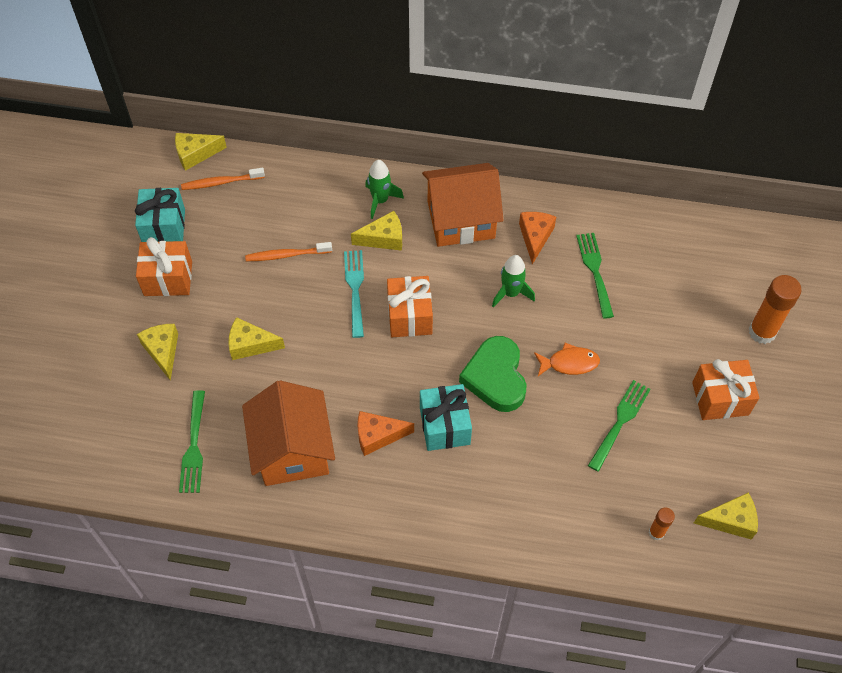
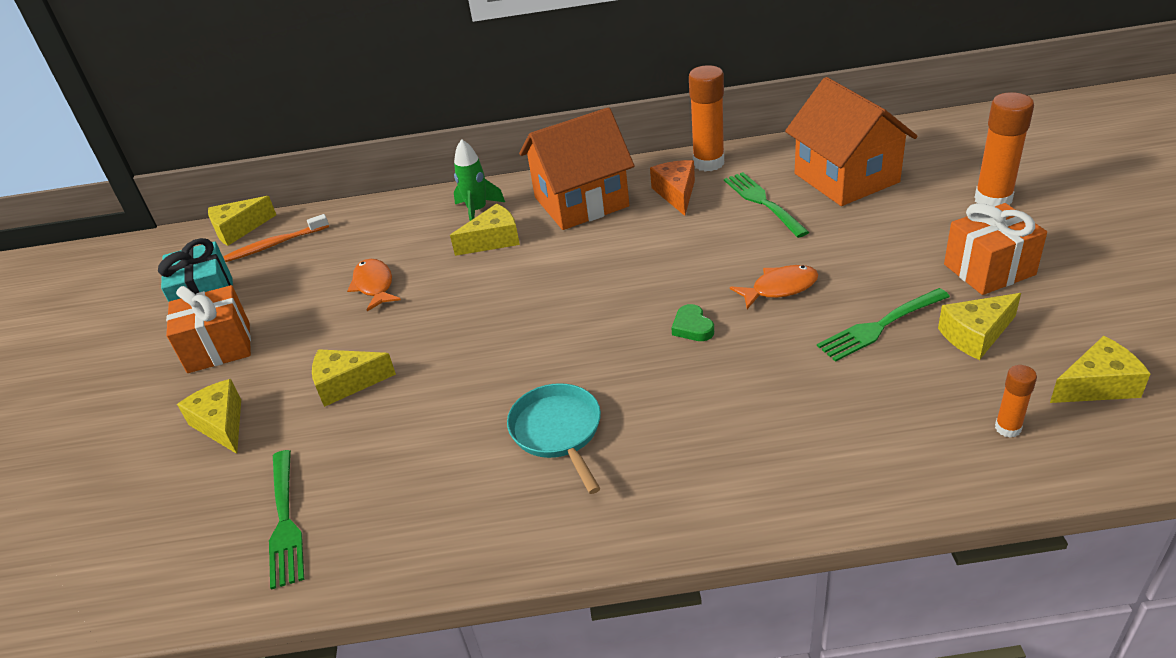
camera: 10 degrees left, 20 degrees down
(286, 255) = (374, 285): orange toothbrush -> orange fish
(292, 450) = (438, 484): orange house -> orange house (846, 178)
(355, 289) = (473, 293): turquoise fork -> none
(378, 436) = (558, 432): orange cheese -> turquoise pan
(409, 316) = (553, 299): orange gift -> none
(444, 426) = (647, 395): turquoise gift -> none
(495, 377) = (692, 327): green heart -> green heart, size x0.45
(511, 293) = (672, 246): green rocket -> none
(572, 211) = (708, 163): none -> orange glue stick
(620, 422) = (880, 326): green fork -> green fork turned 135 degrees counterclockwise
(678, 453) = (976, 335): none -> yellow cheese

